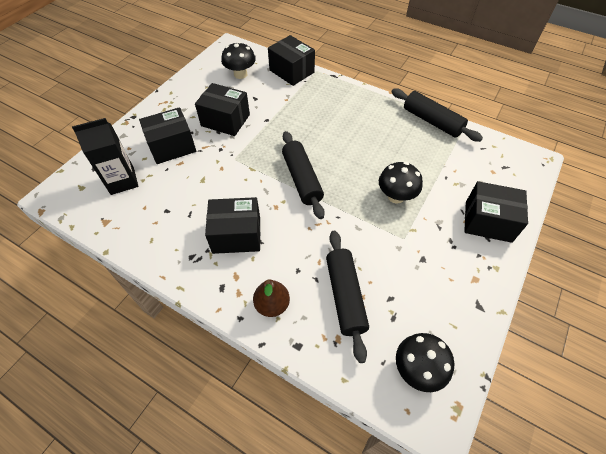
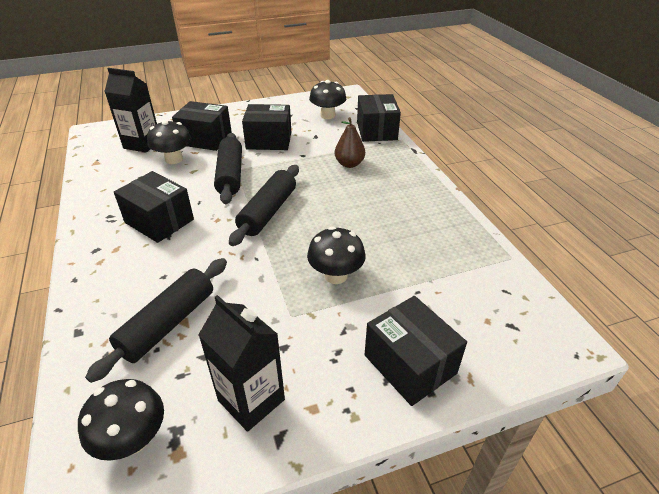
camera: 40 degrees right, 15 degrees down
(172, 179) = (174, 159): none -> black mushroom
(225, 120) = (269, 140): black box -> black box turned 60 degrees counterclockwise
(272, 305) = (107, 287): brown pear -> brown pear (349, 164)
(432, 121) = (472, 234): black rolling pin -> black rolling pin (230, 175)
(444, 299) = (251, 400): none -> black carton

